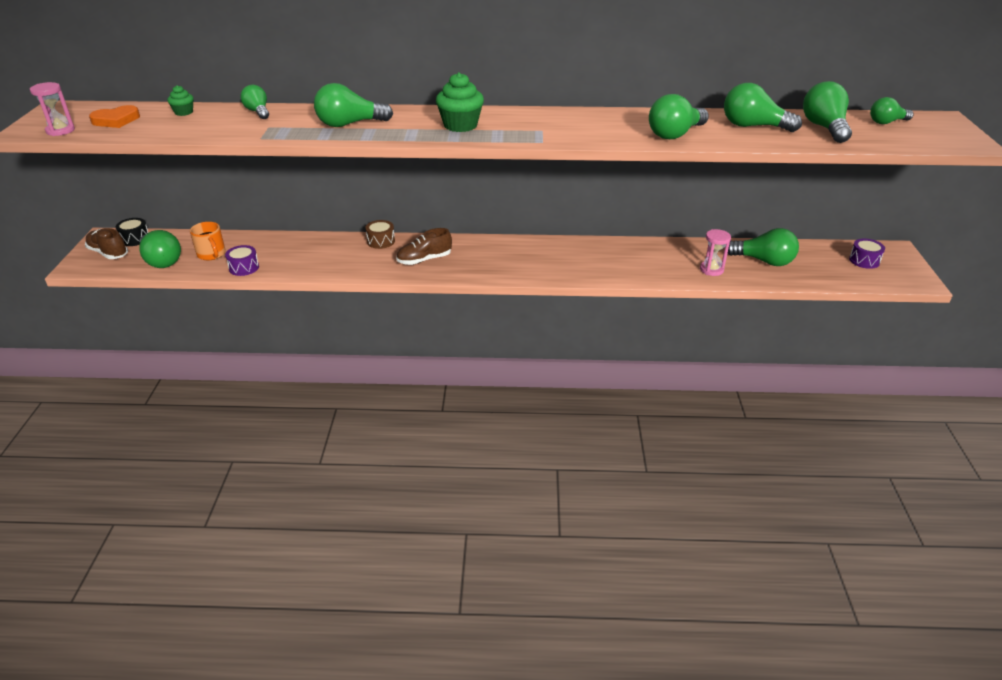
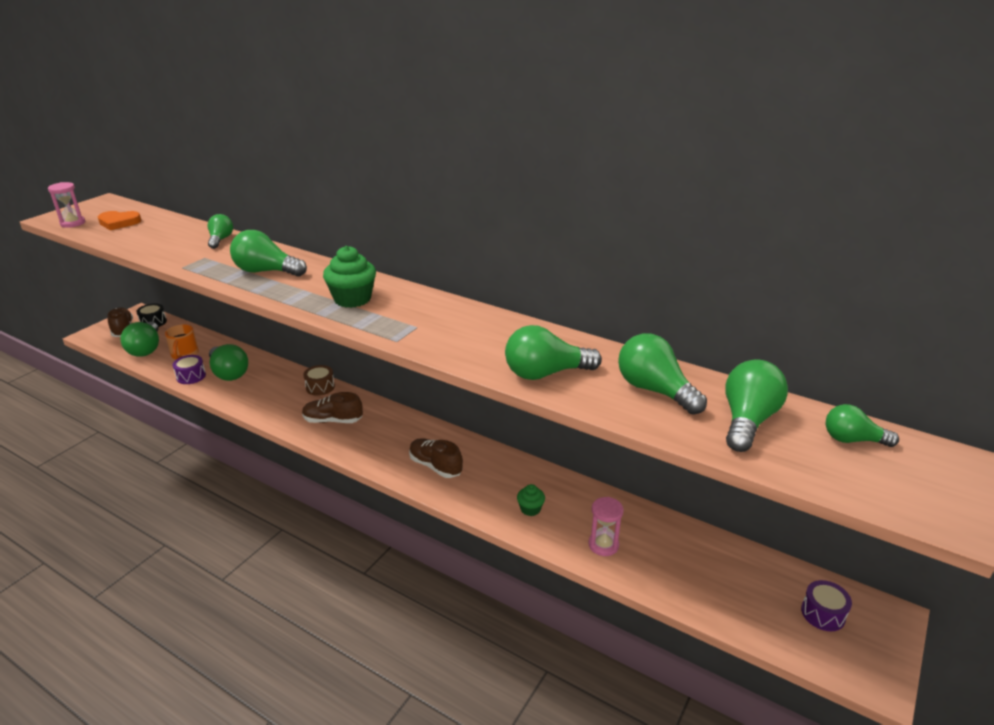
camera: 30 degrees right, 5 degrees down
(184, 112) = (171, 227): green cupcake -> green cupcake (530, 509)
(545, 263) = (435, 466): none -> brown shoe
(764, 261) = (681, 559): green light bulb -> green light bulb (229, 373)

